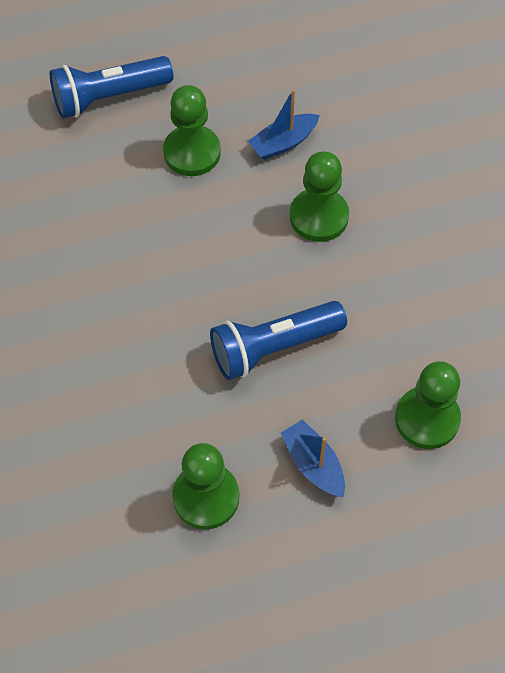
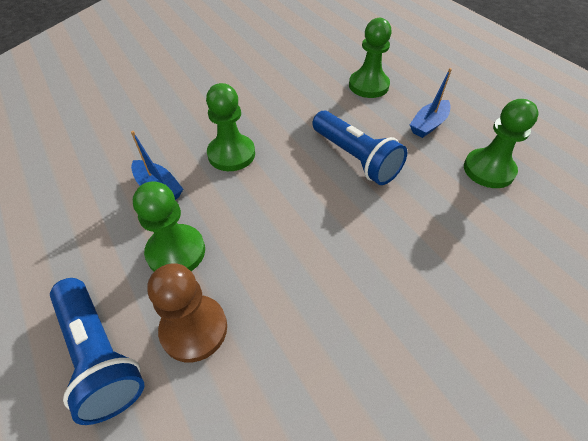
camera: 105 degrees left, 10 degrees down
(106, 159) = (194, 329): none -> brown pawn

